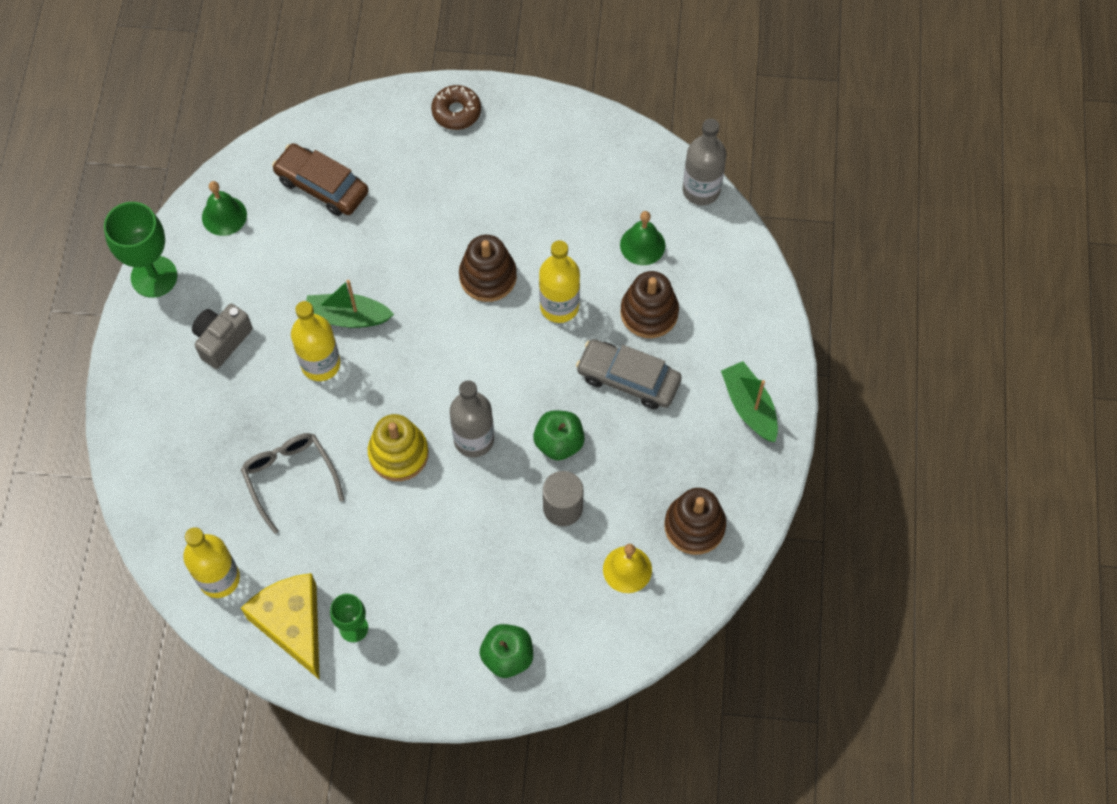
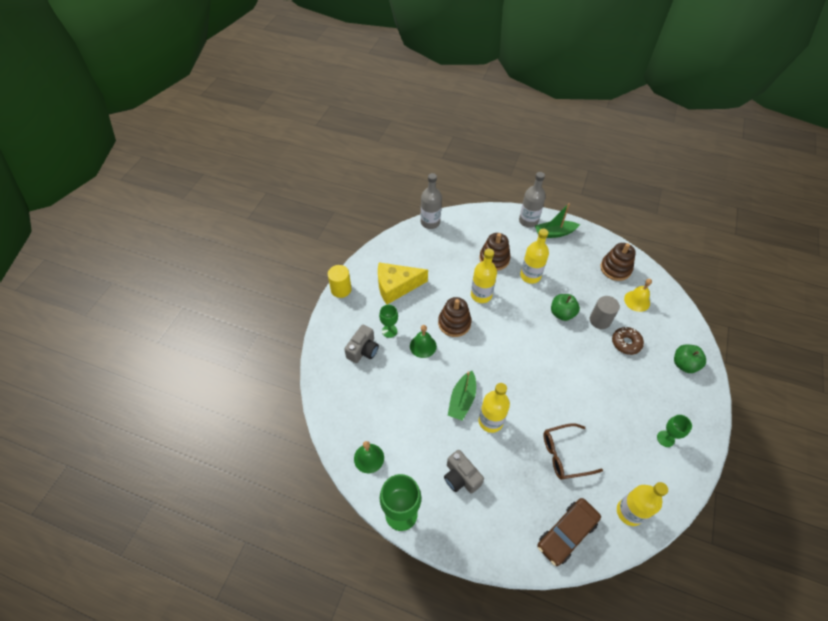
camera: 75 degrees left, 10 degrees down
(289, 477) = (564, 455): grey glasses -> brown glasses
(292, 624) = (662, 473): yellow cheese -> yellow cheese (396, 286)
(322, 186) = (367, 395): brown car -> brown car (567, 533)
(398, 159) = (363, 350): none -> grey camera
(398, 453) = (557, 391): yellow stacking toy -> none
(445, 186) = (389, 331): none -> green goblet
(456, 112) = (343, 315): brown donut -> brown donut (626, 343)
(474, 439) = (554, 352): grey bottle -> grey bottle (528, 221)
(505, 94) = (341, 289): none -> yellow cylinder
(628, 379) = (530, 276): grey car -> yellow bottle
(642, 245) = (454, 252): green bell -> green bell (423, 346)

